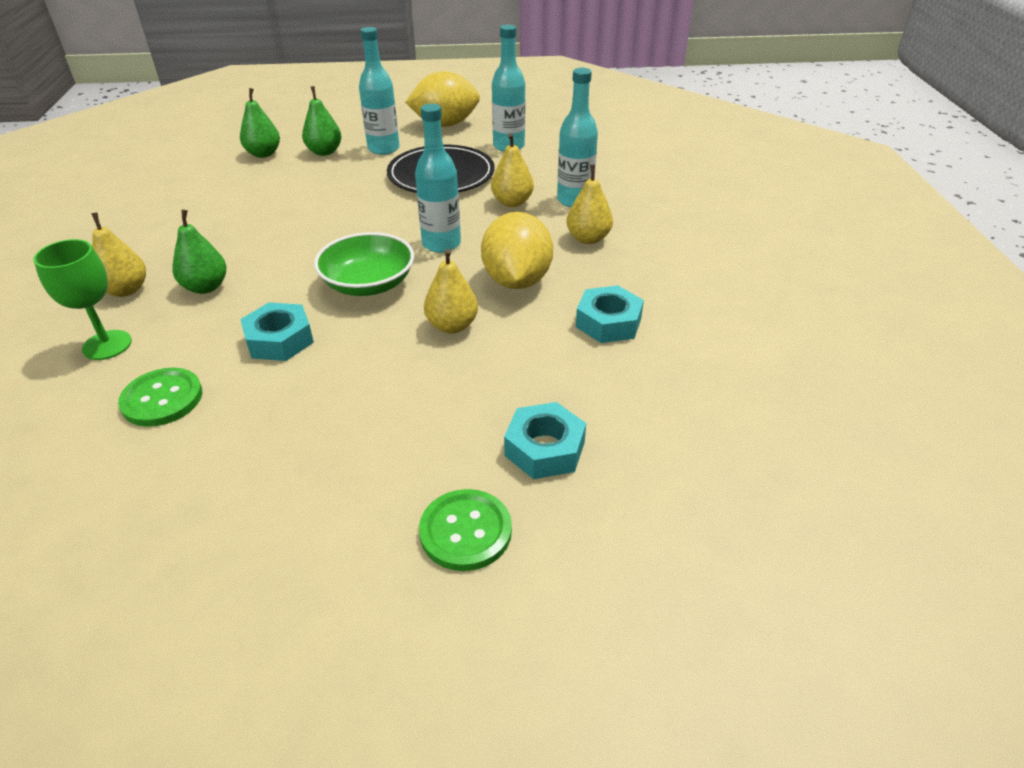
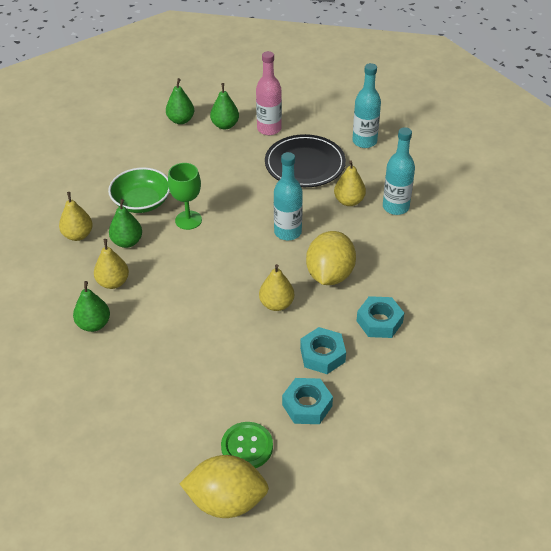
camera: 15 degrees right, 5 degrees up
(107, 345) = (65, 277): green goblet -> green goblet (188, 220)
(162, 399) = (94, 324): green button -> green pear
(279, 340) = (167, 294): turquoise nut -> turquoise nut (322, 355)
(368, 284) = (231, 259): green bowl -> green bowl (142, 202)
(383, 149) = (269, 129): turquoise bottle -> pink bottle
(445, 124) = (322, 109): yellow lemon -> yellow lemon (226, 501)
(588, 238) = (392, 246): yellow pear -> yellow pear (113, 282)

